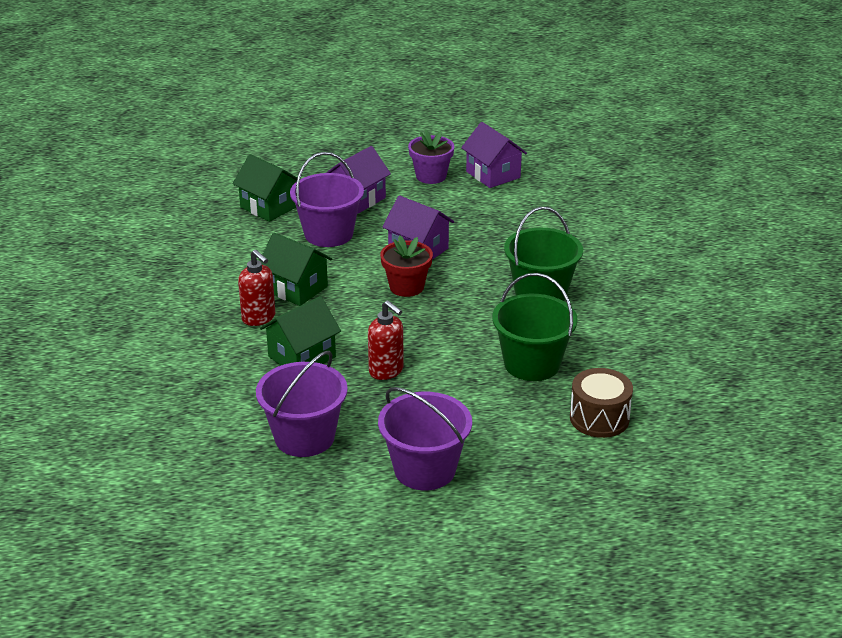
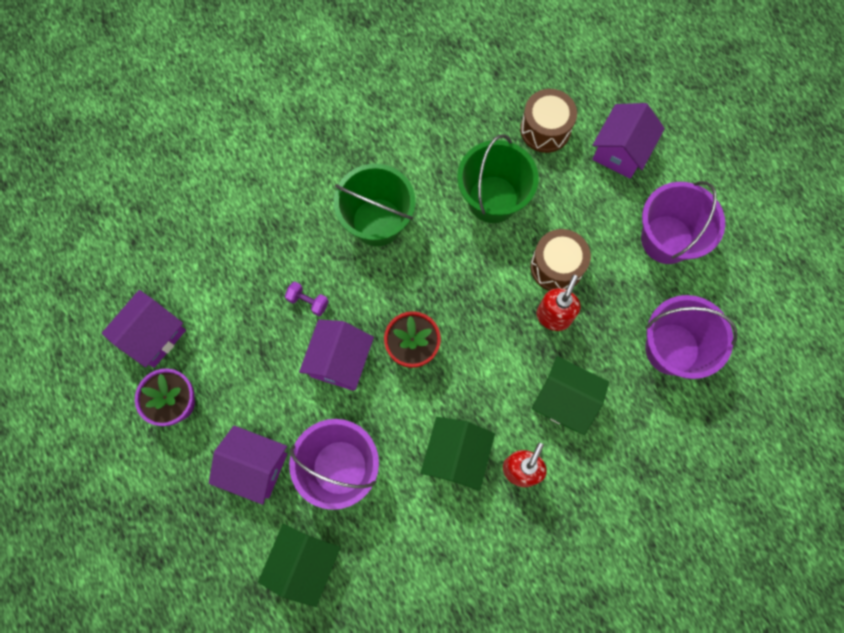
camera: 110 degrees left, 40 degrees up
(436, 386) = (556, 267): none -> brown drum
(481, 244) = (308, 302): none -> purple dumbbell
(549, 466) = (620, 151): none -> purple house

